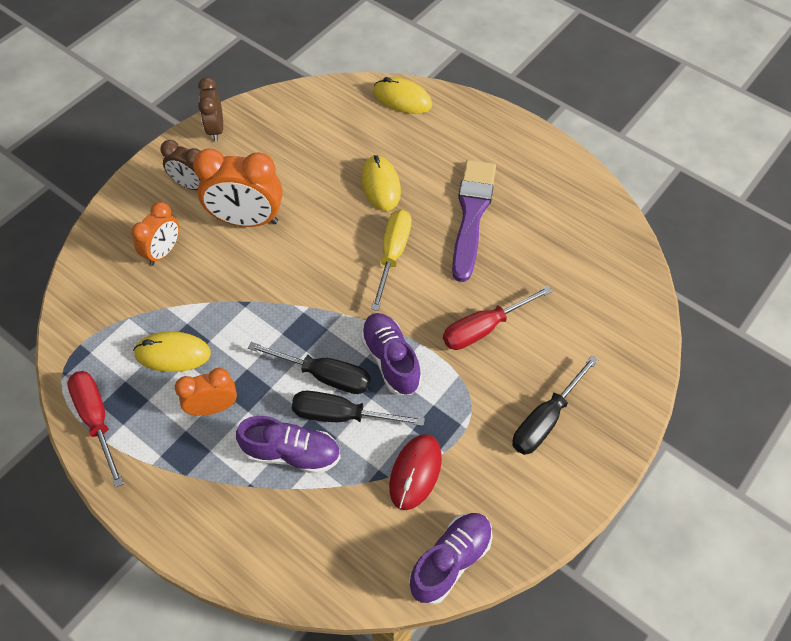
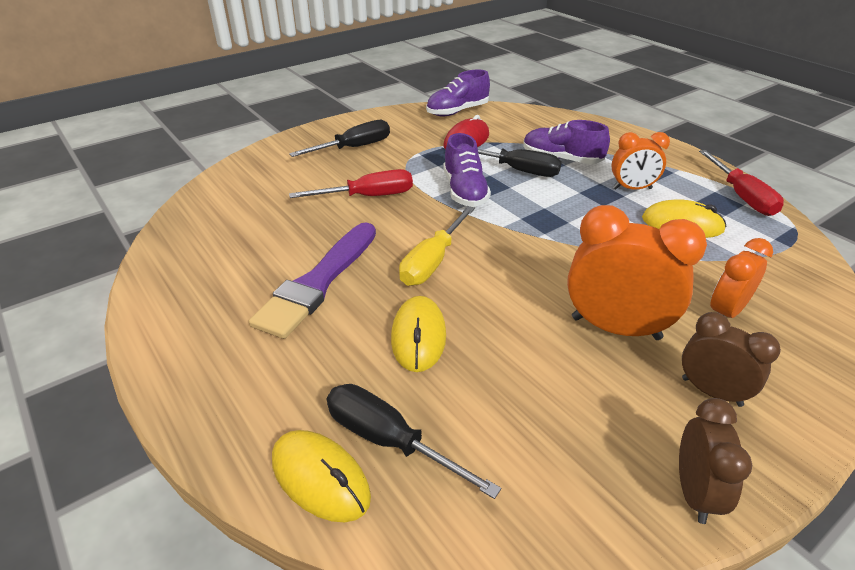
camera: 165 degrees left, 20 degrees down
(324, 375) = (528, 191): black screwdriver -> black screwdriver (389, 441)

